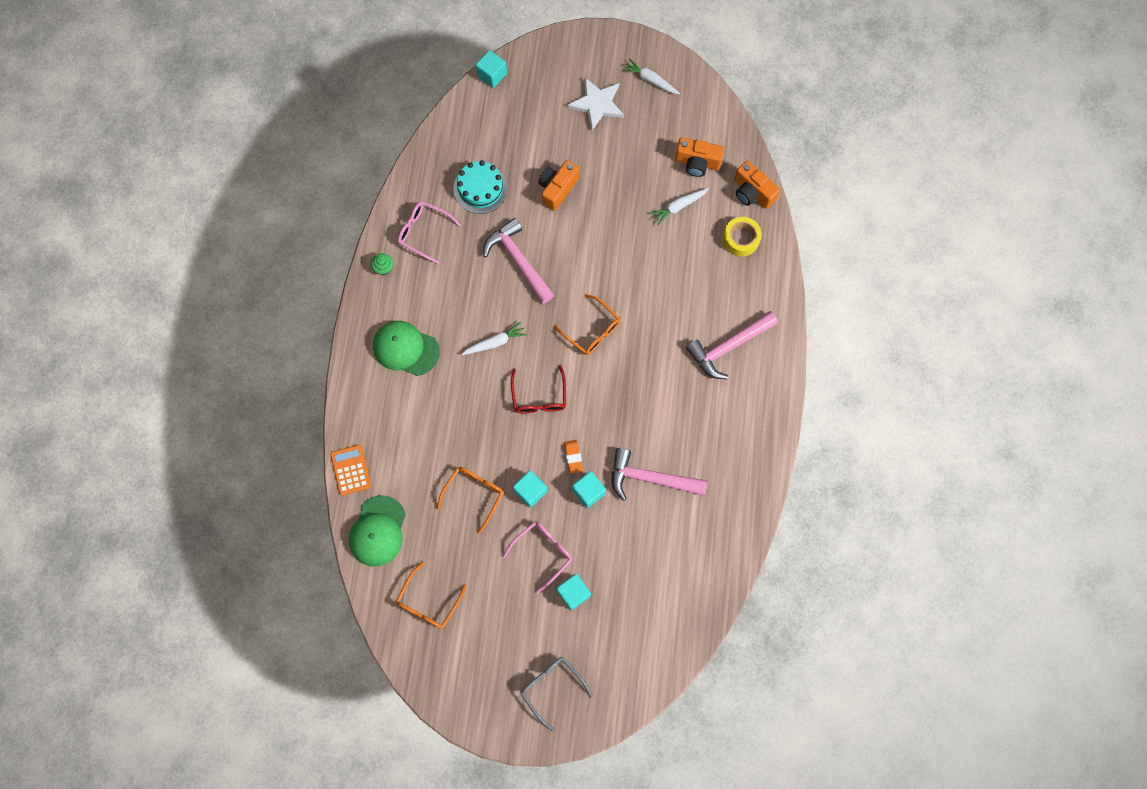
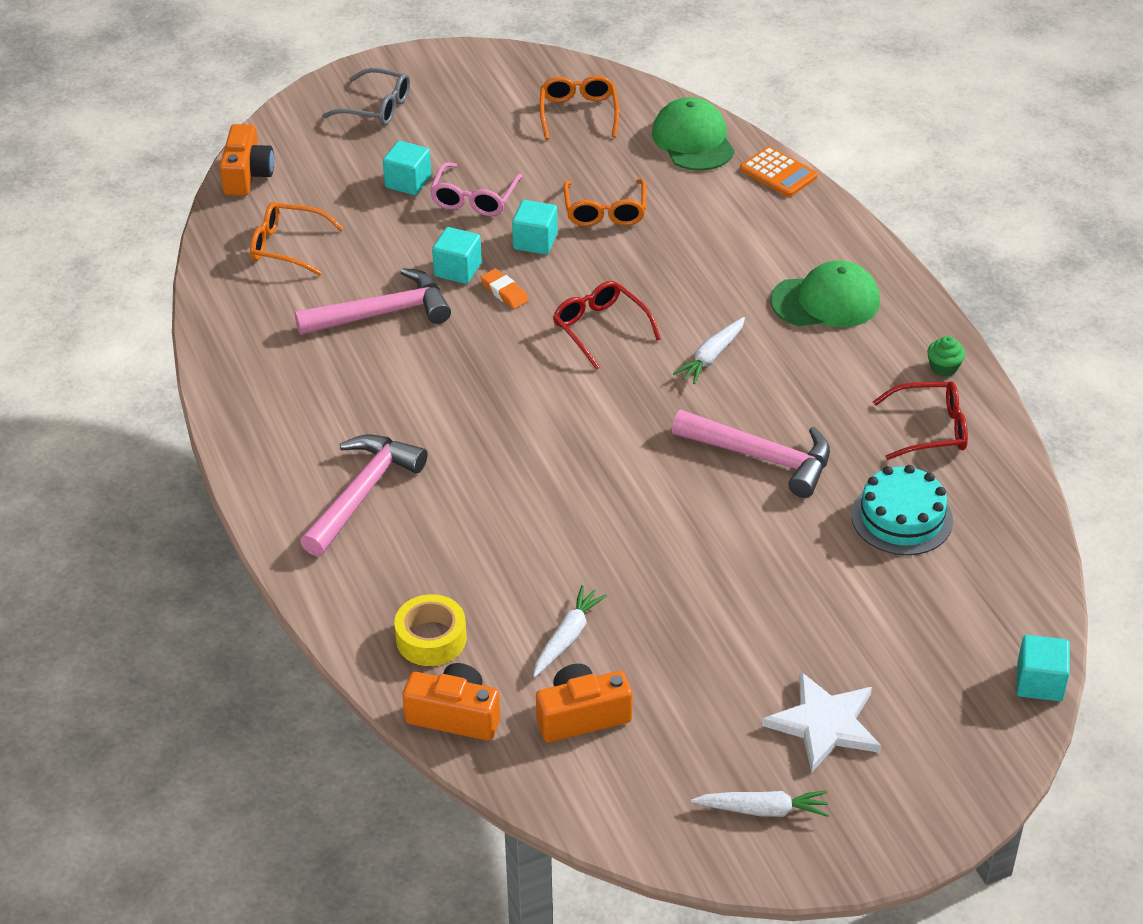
camera: 150 degrees right, 30 degrees down
(424, 232) = (930, 429): pink glasses -> red glasses
(557, 189) = (783, 572): orange camera -> orange camera (247, 175)
(592, 330) = (584, 426): orange glasses -> orange glasses (287, 246)

